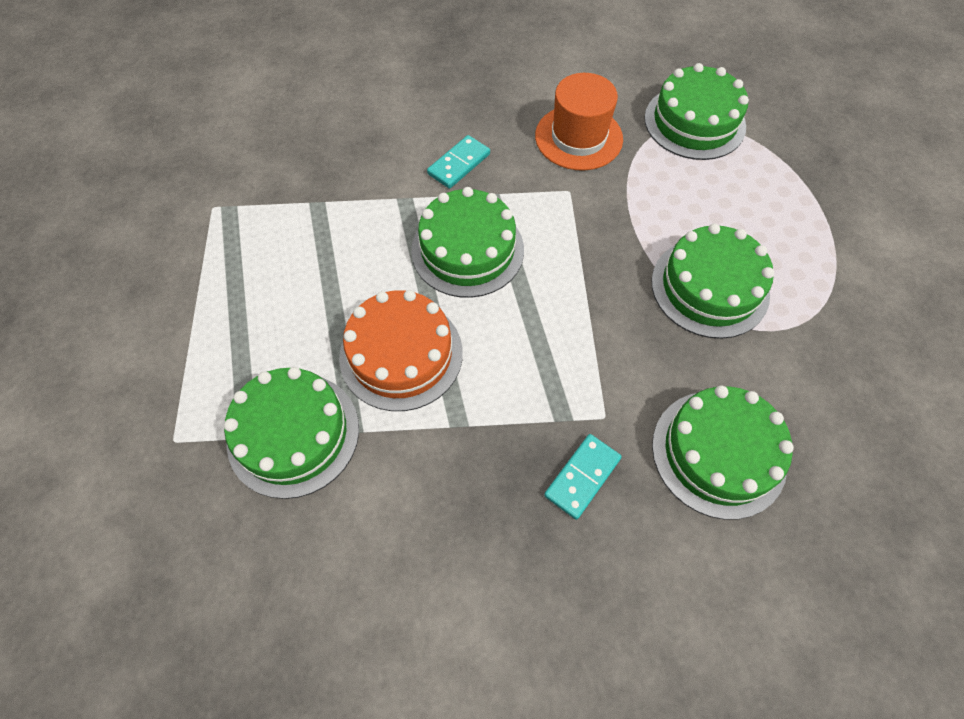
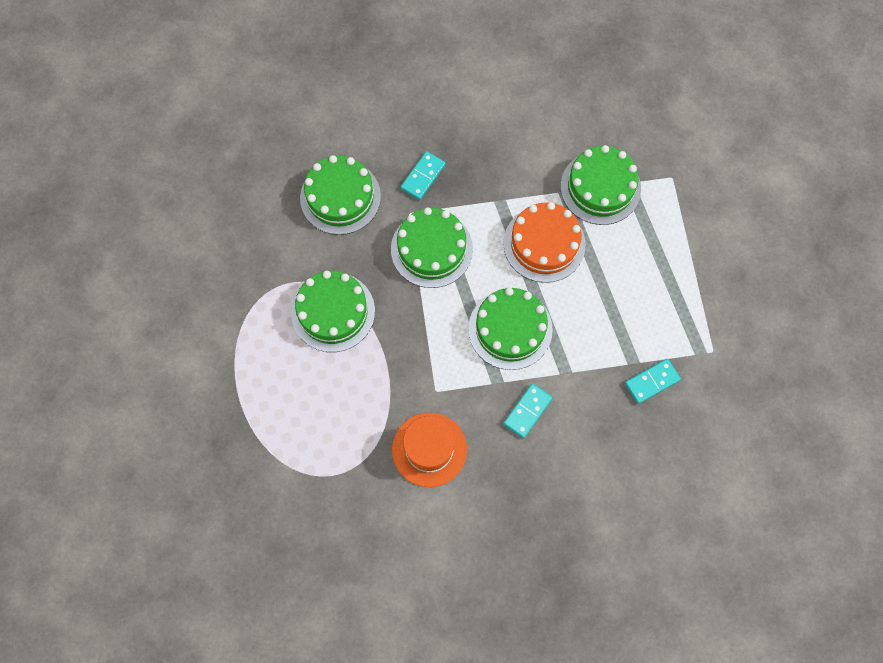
camera: 175 degrees right, 10 degrees up
(300, 182) = (652, 382): none -> turquoise domino
(694, 122) = (328, 476): green cake -> green cake (431, 249)

